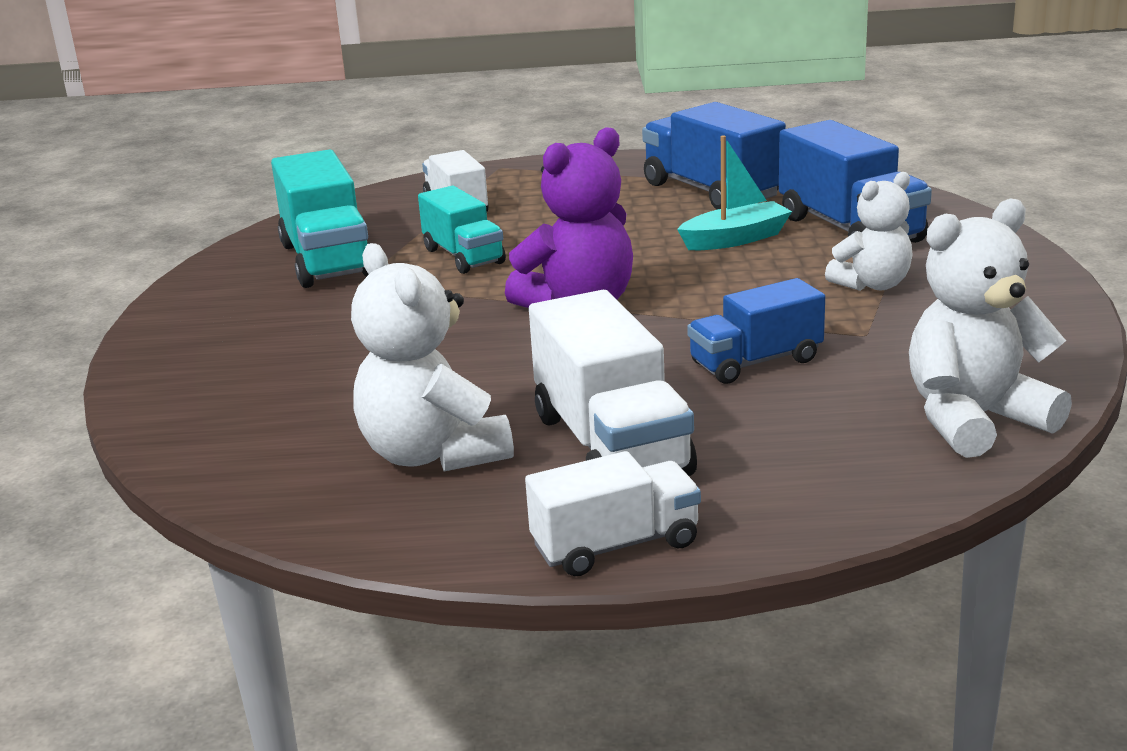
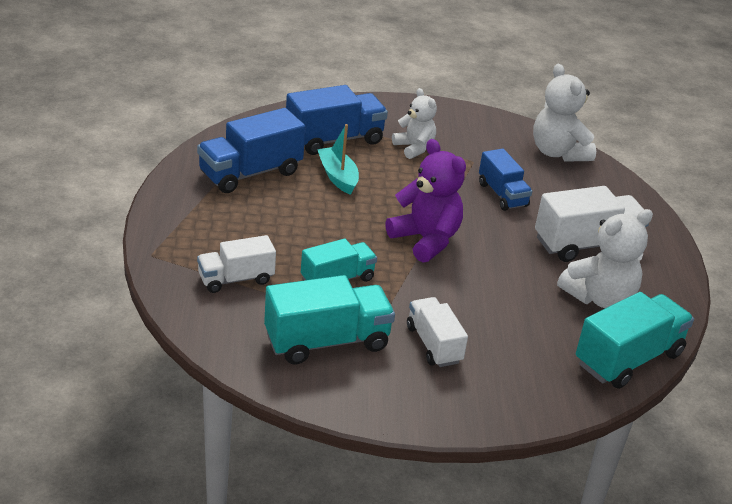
camera: 95 degrees left, 10 degrees up
(251, 476) = (628, 359): none -> turquoise truck
(615, 545) = (668, 251): white truck -> white truck (433, 344)

